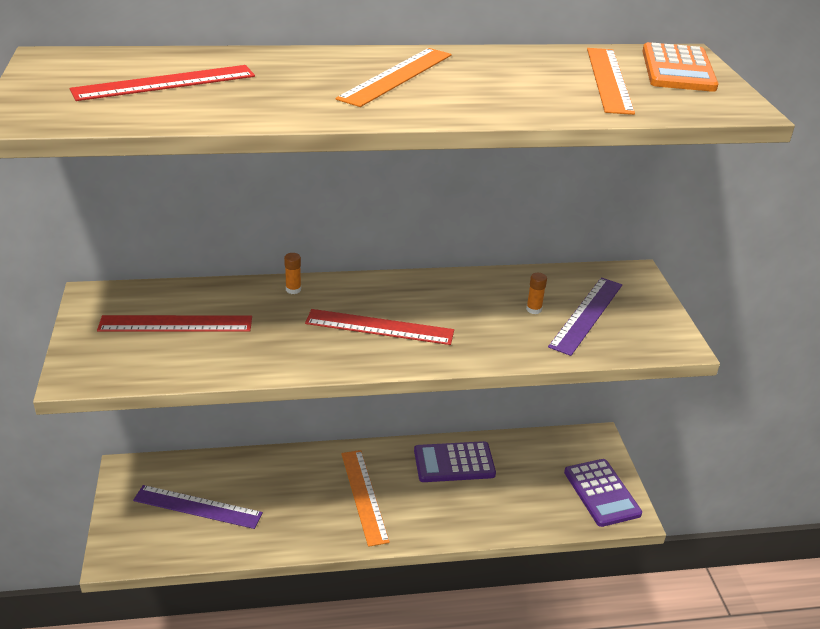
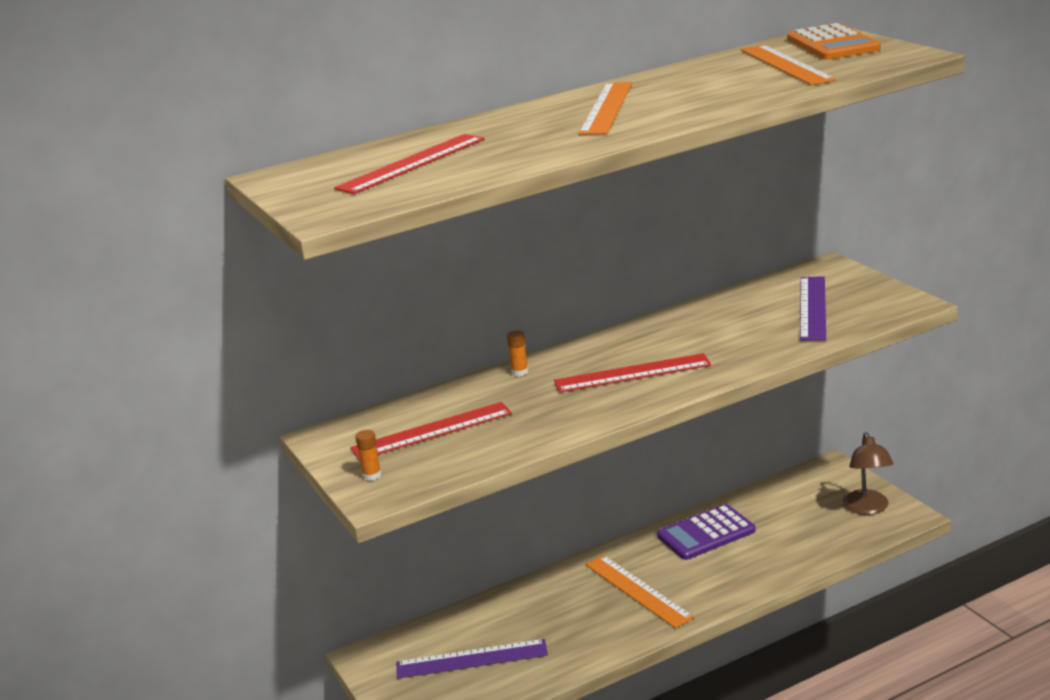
camera: 15 degrees left, 10 degrees down
(533, 309) = (761, 318): orange glue stick -> orange glue stick (372, 475)
(601, 493) = (867, 508): purple calculator -> brown lamp

